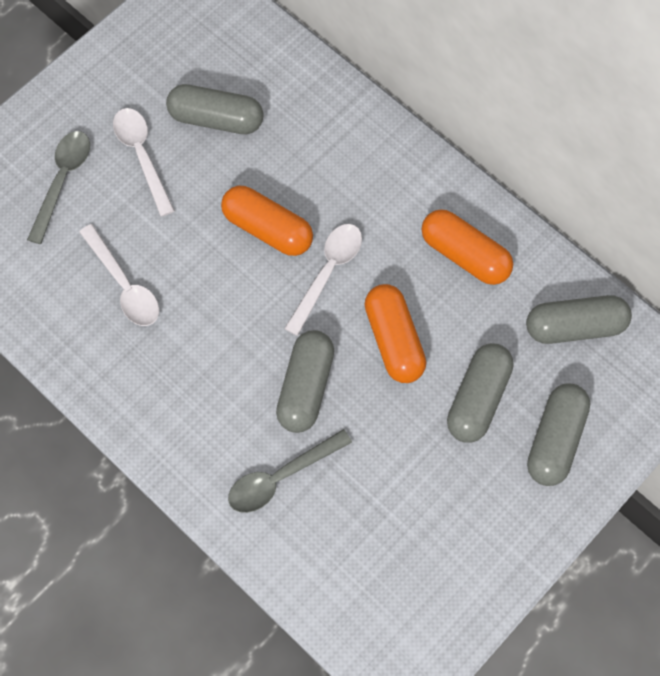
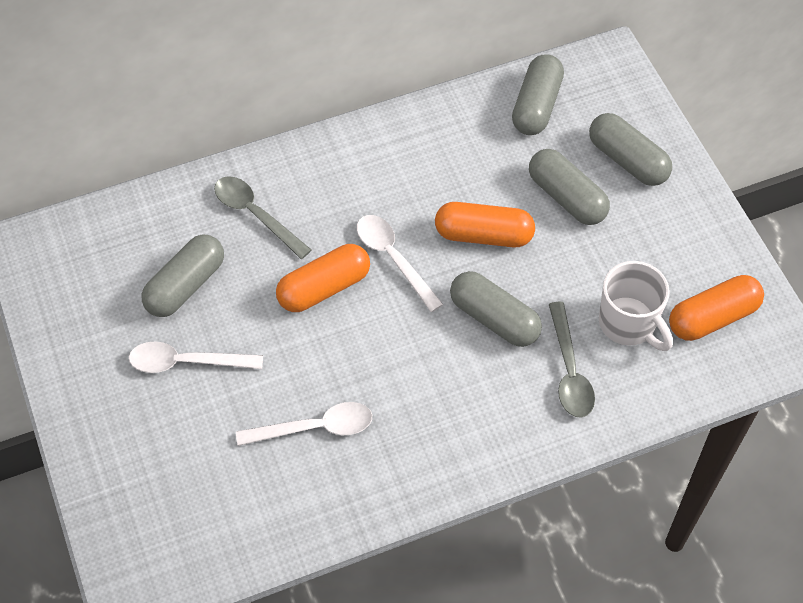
camera: 65 degrees left, 10 degrees down
(62, 181) = (171, 442): grey spoon -> grey spoon (255, 215)
(358, 513) = (628, 324): none -> white mug
(465, 255) = (432, 152): orange capsule -> orange capsule (712, 317)

